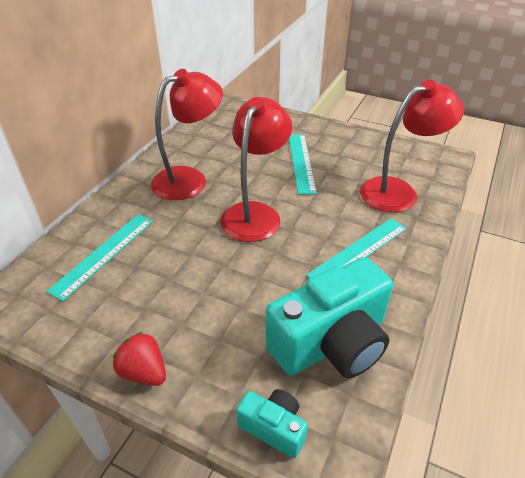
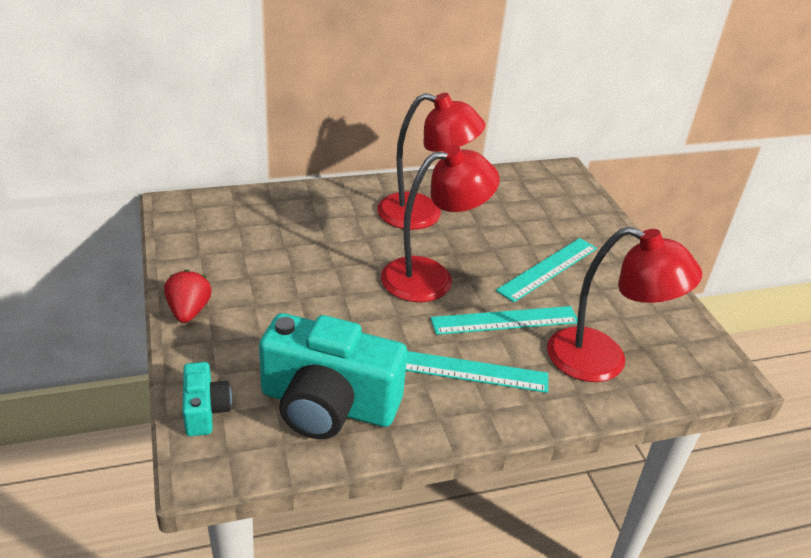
camera: 45 degrees right, 5 degrees down
(104, 254) = (278, 222): turquoise ruler -> turquoise ruler (505, 320)

